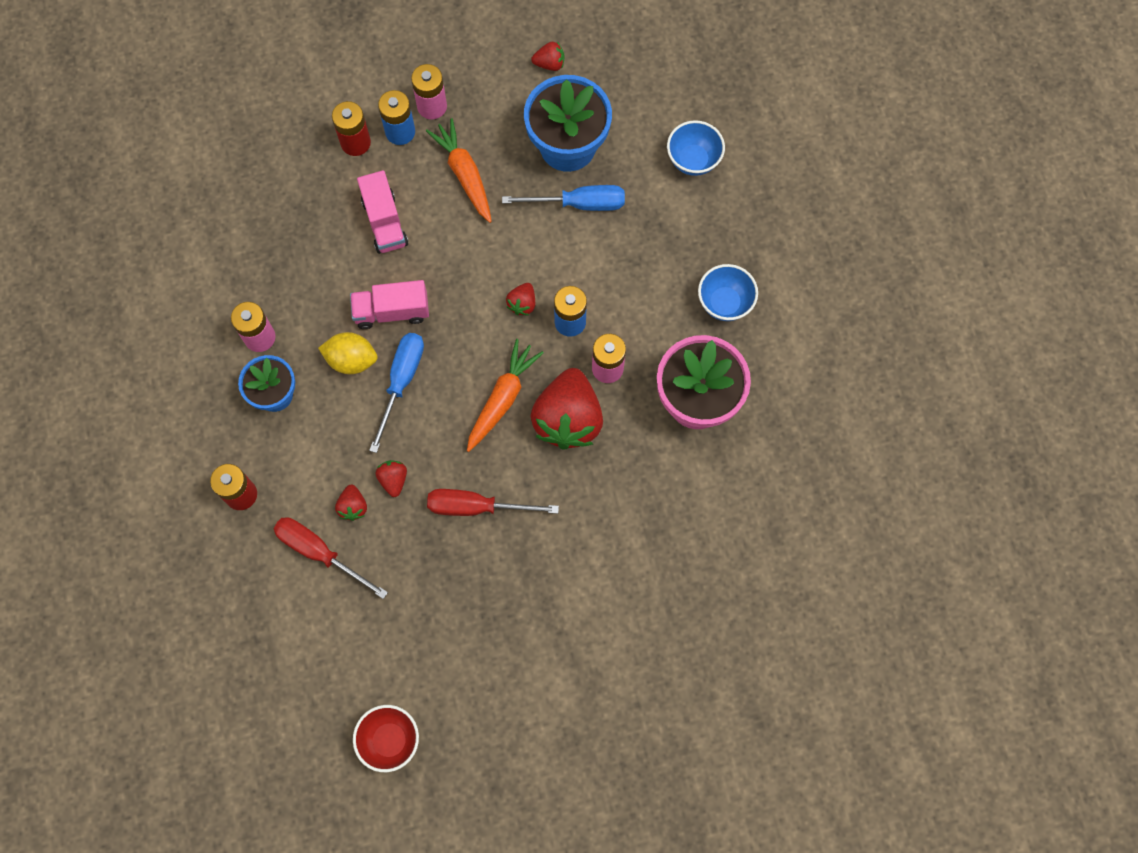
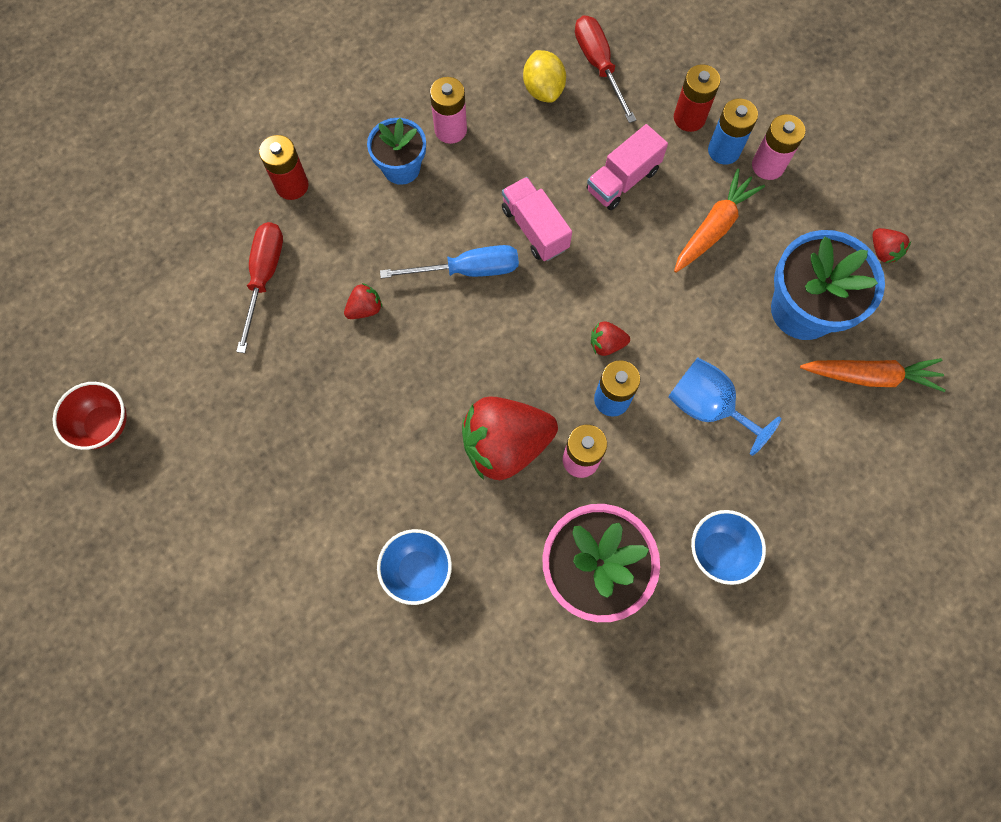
camera: 65 degrees right, 0 degrees up
(351, 360) = (467, 216): yellow lemon -> yellow lemon (543, 90)
(353, 506) = (322, 285): red strawberry -> none
(476, 507) = (372, 398): red screwdriver -> red screwdriver (598, 66)
(502, 398) = (496, 371): orange carrot -> orange carrot (870, 376)
(579, 204) = (746, 350): blue screwdriver -> none
(610, 255) = (707, 406): none -> blue goblet
(693, 160) = (864, 444): blue bowl -> blue bowl (418, 570)

